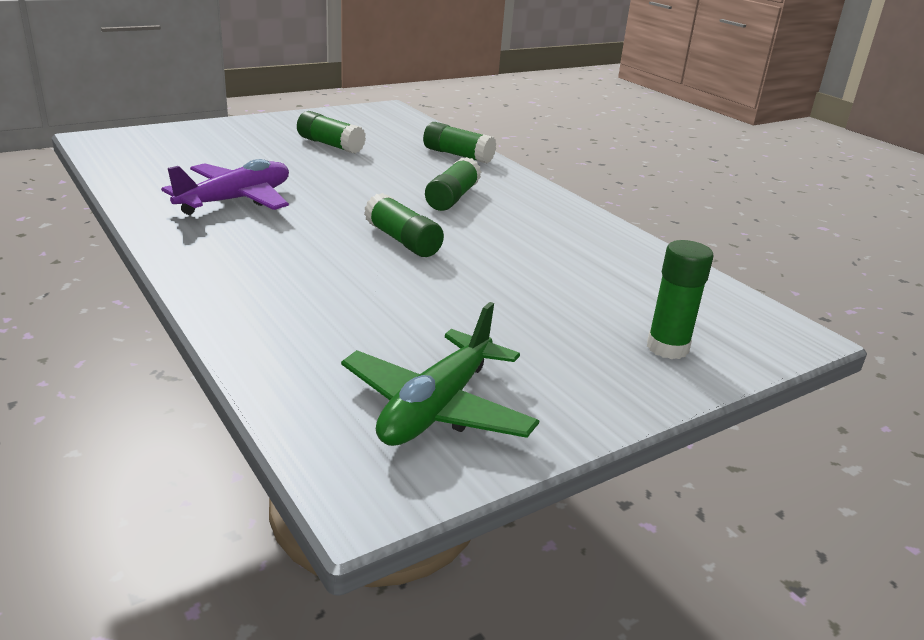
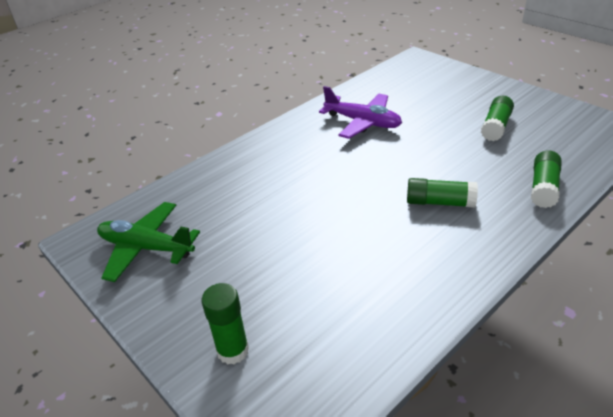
camera: 85 degrees right, 10 degrees up
(402, 240) = (344, 195): green glue stick -> none

